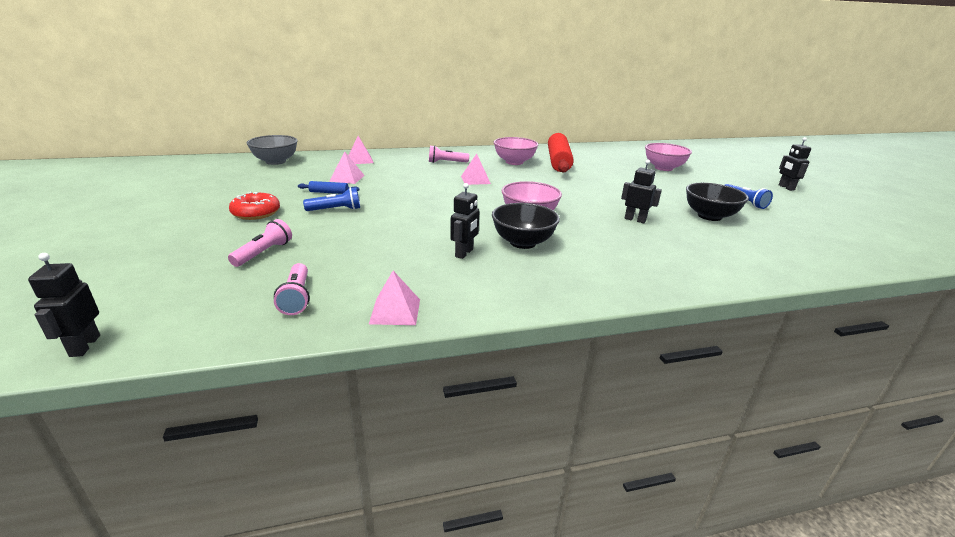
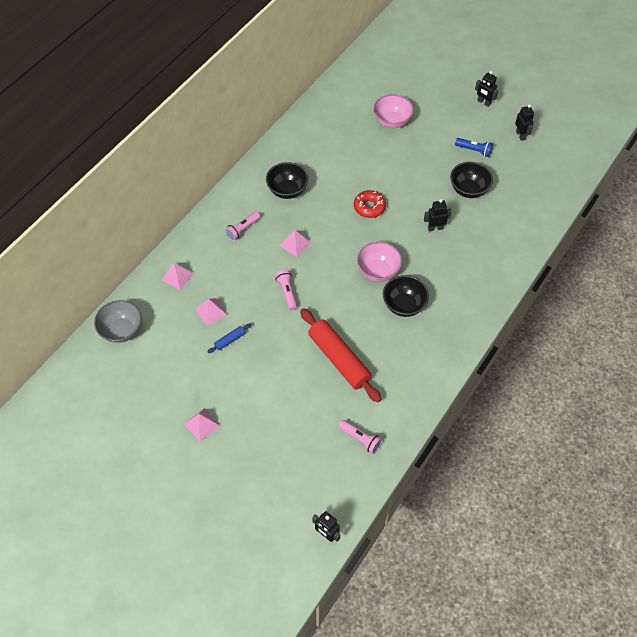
camera: 40 degrees left, 30 degrees up
(256, 213) = (226, 399): red donut -> red donut (369, 207)
(264, 253) = (294, 426): pink flashlight -> pink flashlight (287, 292)
(336, 210) = (265, 356): blue flashlight -> none
(395, 311) = (411, 410): pink pyramid -> pink pyramid (202, 424)
(464, 253) = (387, 340): black robot -> black robot (520, 135)
(514, 162) = (287, 190): pink bowl -> black bowl
(558, 161) = (315, 164): red rolling pin -> red rolling pin (339, 359)

